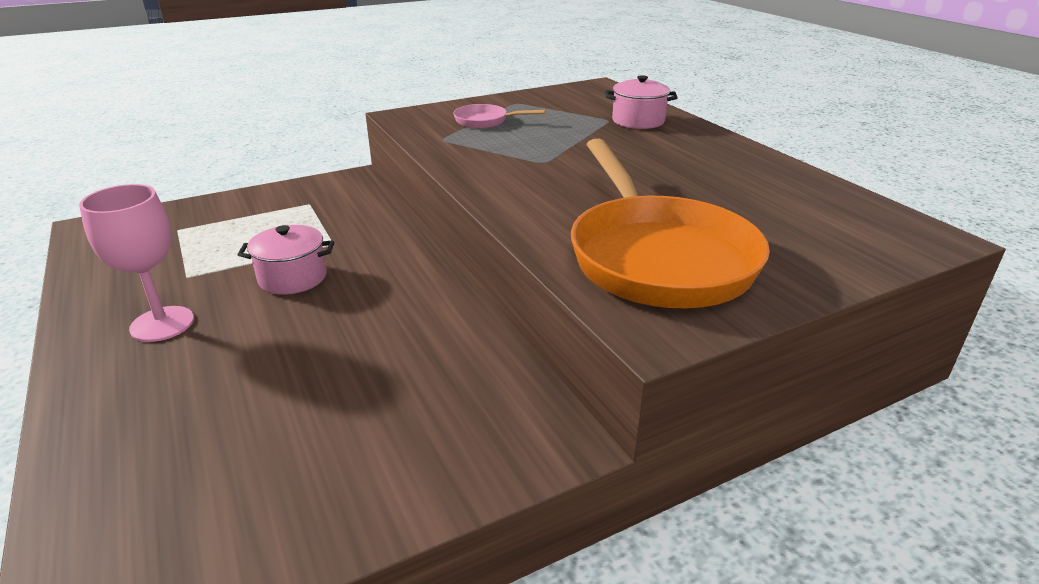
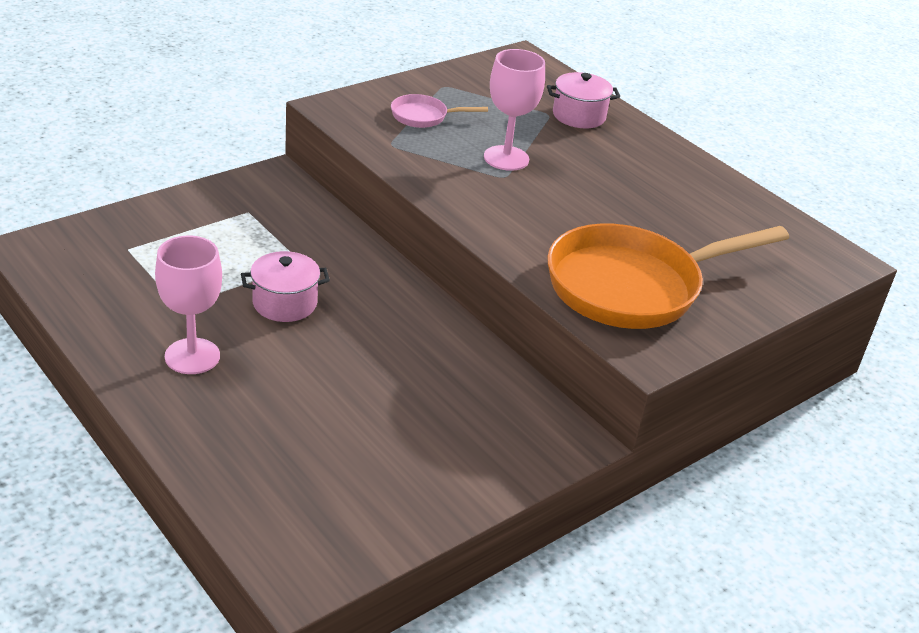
camera: 15 degrees left, 5 degrees up
(552, 149) = (506, 158): none -> pink goblet
(656, 256) = (633, 286): orange pan -> orange pan turned 90 degrees clockwise

